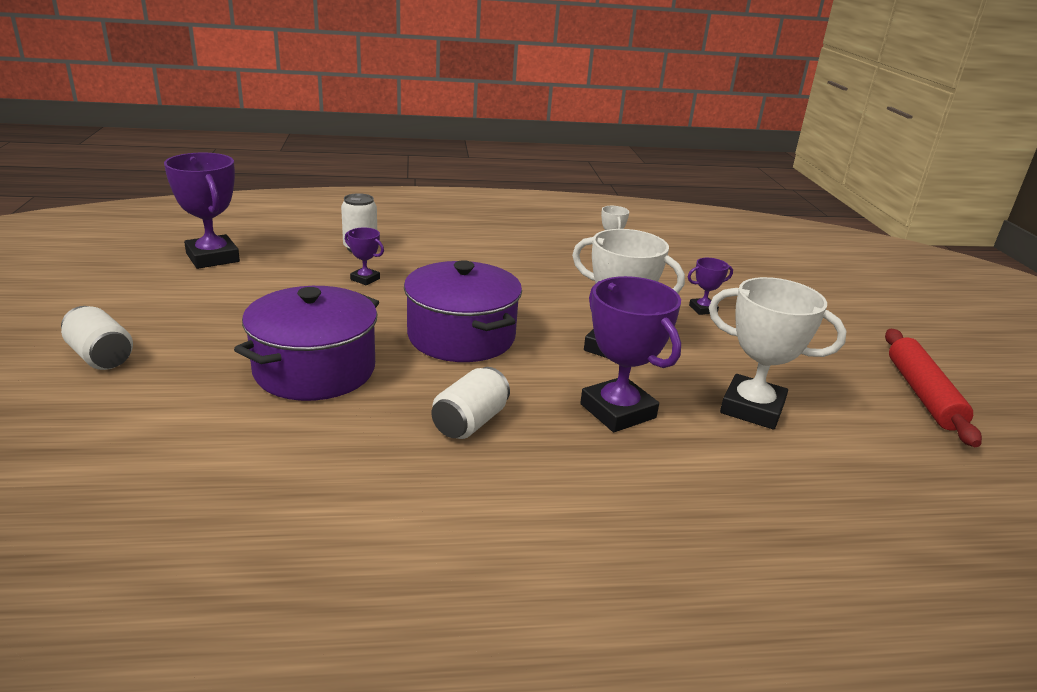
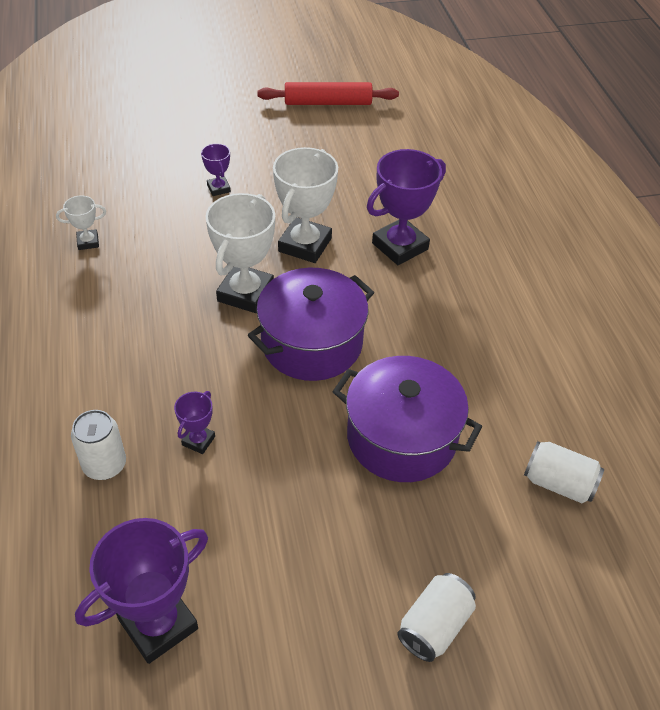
camera: 95 degrees left, 20 degrees up
(470, 422) = (443, 324): white can -> white can (558, 483)
(752, 408) = (373, 181): white trophy -> white trophy (245, 293)

